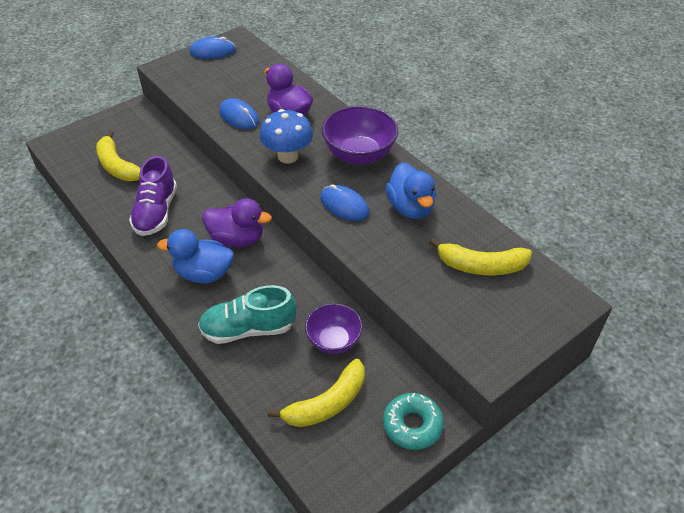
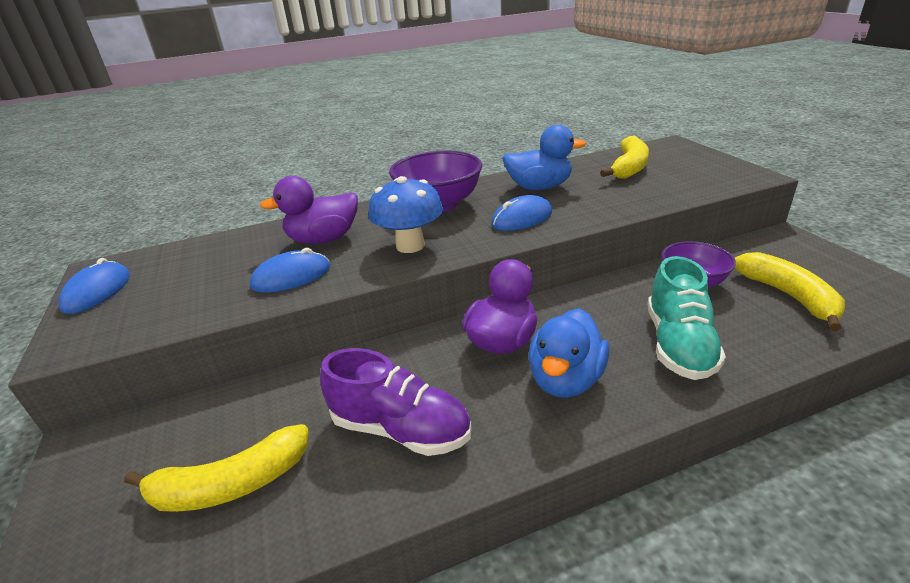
camera: 70 degrees left, 15 degrees down
(412, 425) = (799, 251): turquoise donut -> none

